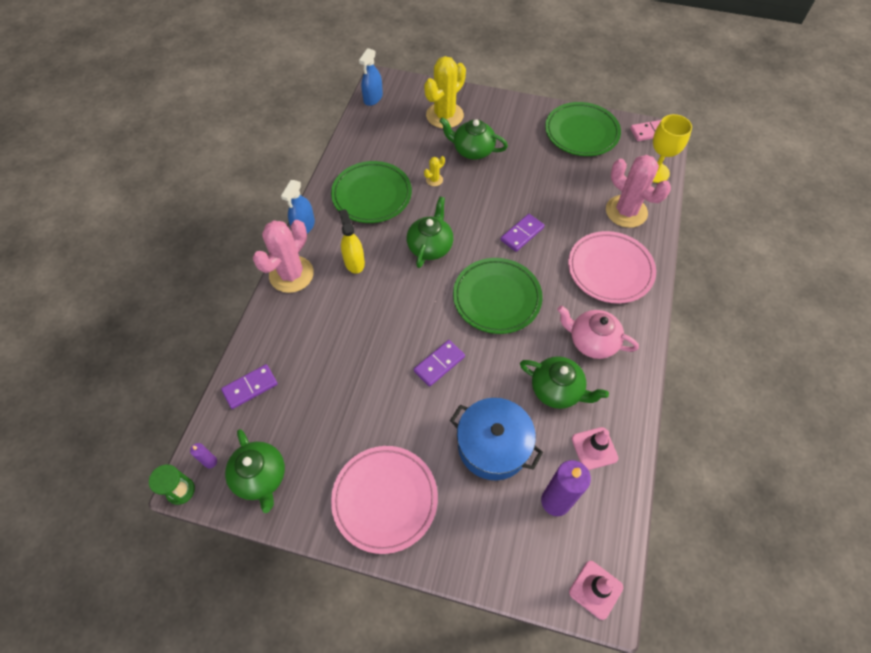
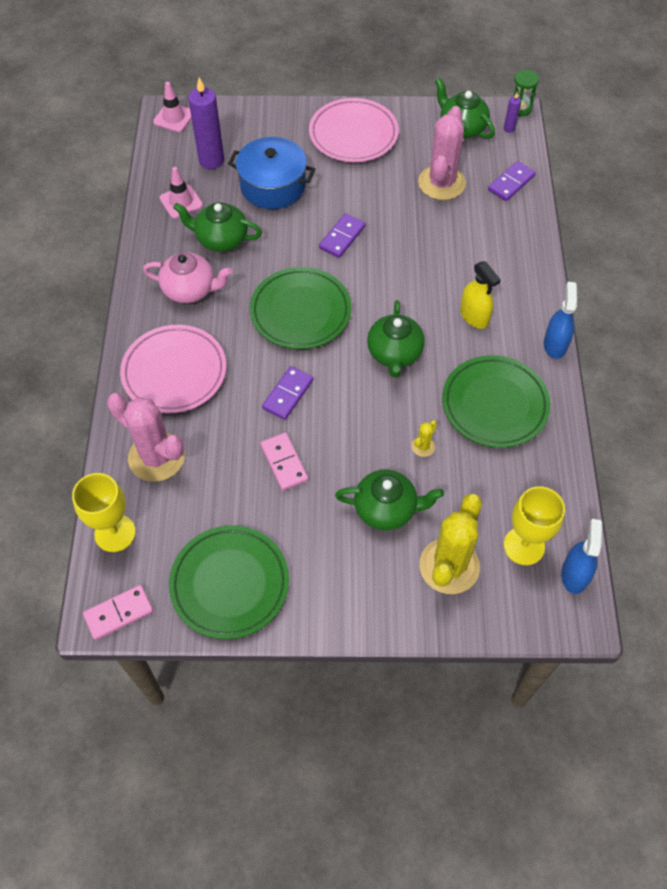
camera: 165 degrees right, 0 degrees up
(291, 274) = (535, 288): pink cactus -> pink cactus (441, 183)
(395, 116) = (524, 546): none -> yellow goblet
(534, 189) = (284, 463): none -> pink domino

